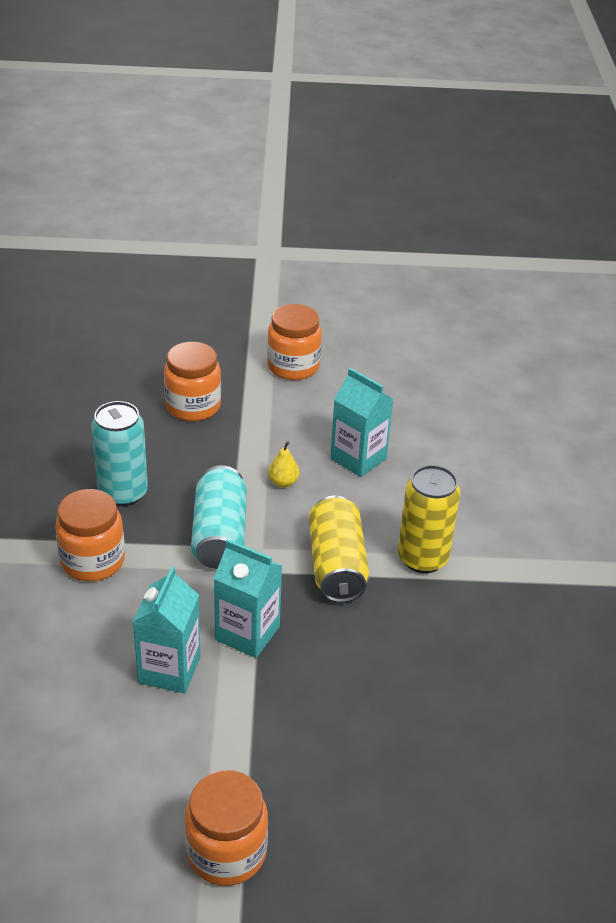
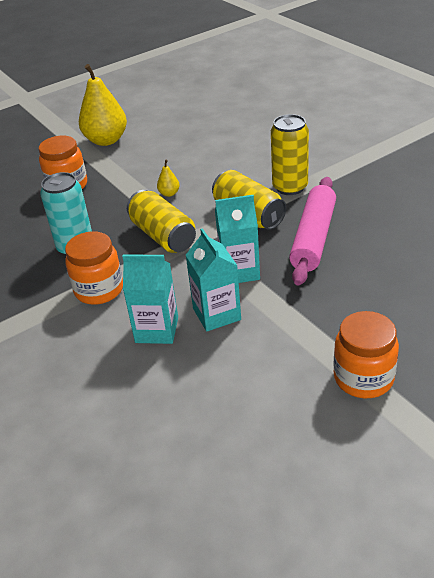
camera: 30 degrees left, 0 degrees up
(219, 535) = (163, 236): turquoise can -> yellow can
(293, 366) = (106, 140): orange jar -> yellow pear
(358, 458) = (198, 162): turquoise carton -> turquoise carton (157, 330)
(371, 644) = (313, 238): none -> pink rolling pin

